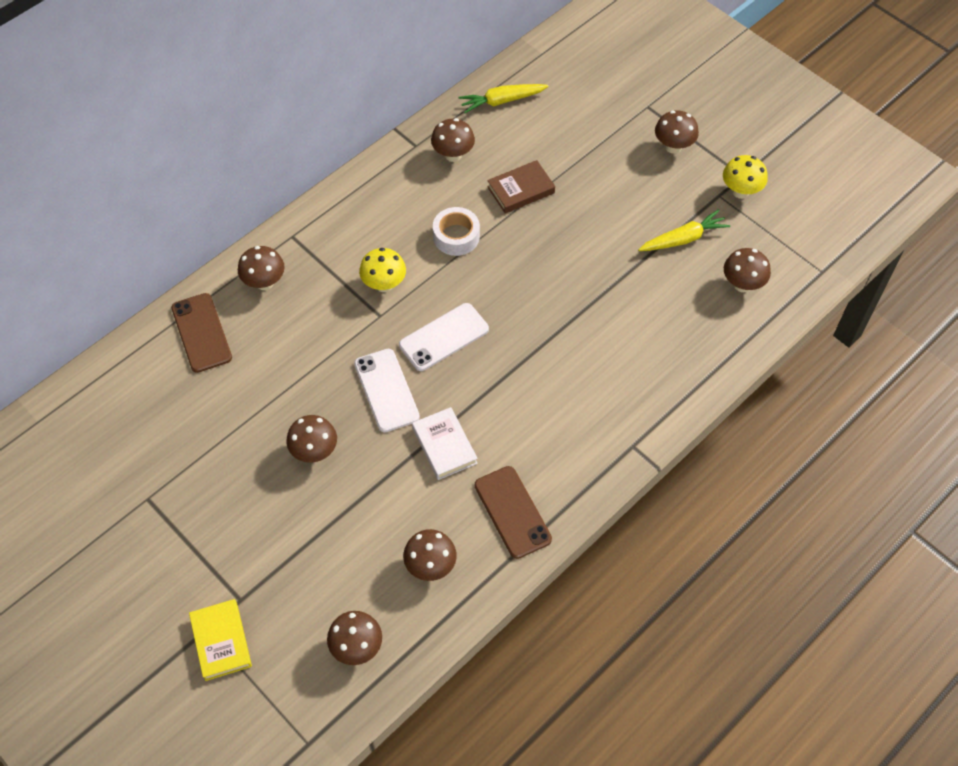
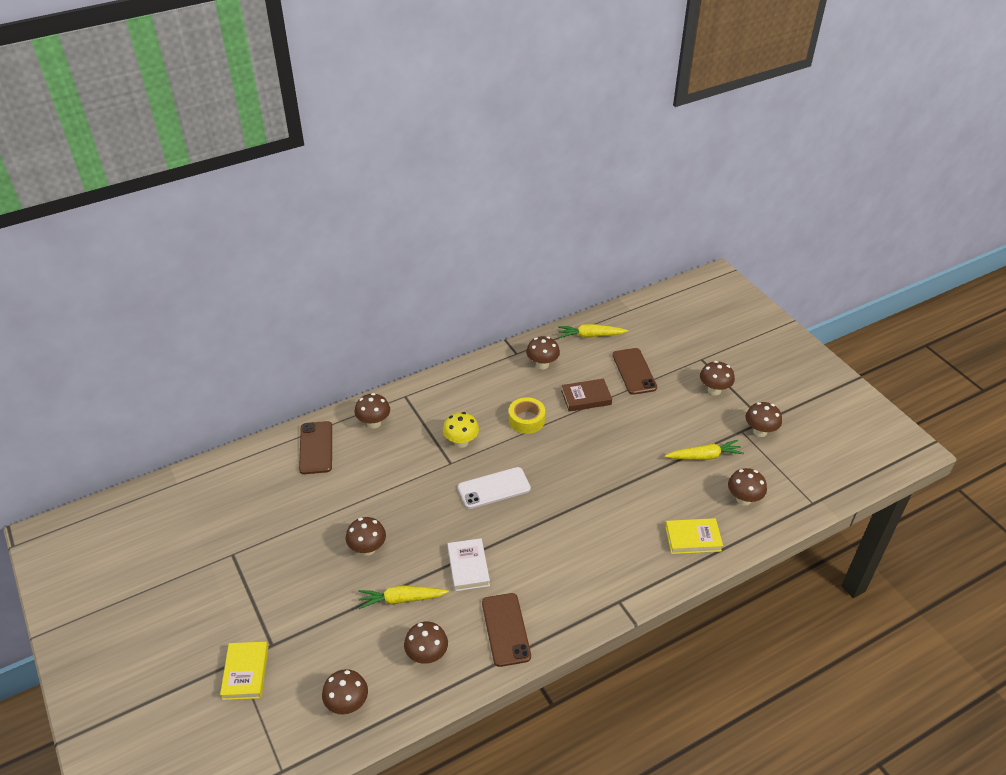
camera: 15 degrees right, 15 degrees down
(378, 505) = (401, 599): none -> yellow carrot
(386, 390) = (437, 517): white phone -> none
(456, 236) = (526, 420): white tape -> yellow tape
(570, 141) = (634, 371): none -> brown phone
(696, 348) = (693, 538): none -> yellow book
(740, 191) = (760, 431): yellow mushroom -> brown mushroom

